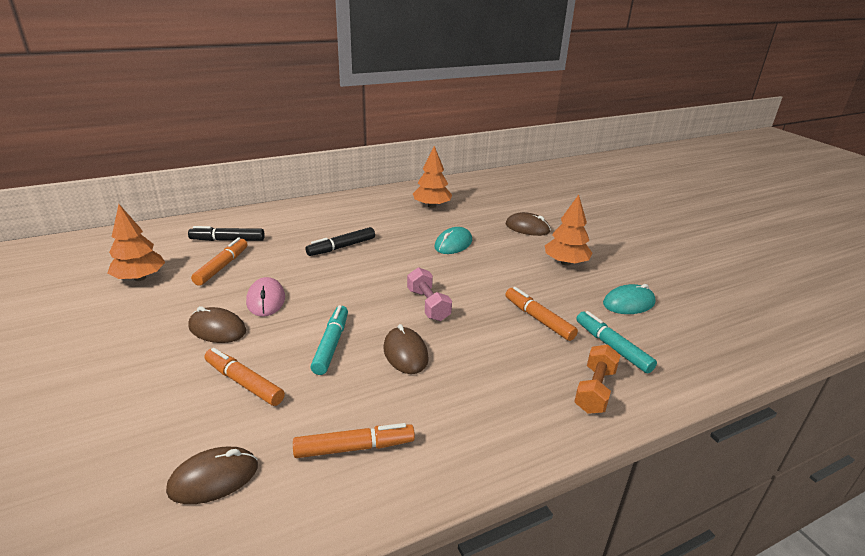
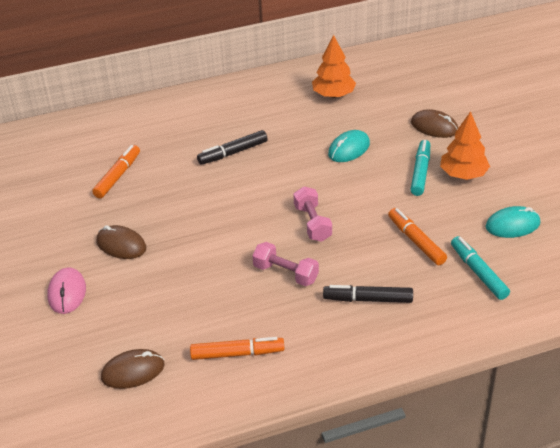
camera: 10 degrees right, 10 degrees up
(140, 278) = (44, 188): orange tree -> none
(227, 240) = (119, 143): black marker -> black marker (368, 299)
(244, 382) = (148, 296): orange marker -> none
(266, 300) = (161, 215): pink mouse -> pink mouse (67, 293)
(331, 344) = (221, 263): turquoise marker -> turquoise marker (420, 172)
(405, 353) = (286, 273): brown mouse -> pink dumbbell
(594, 390) = (447, 313): orange dumbbell -> none

